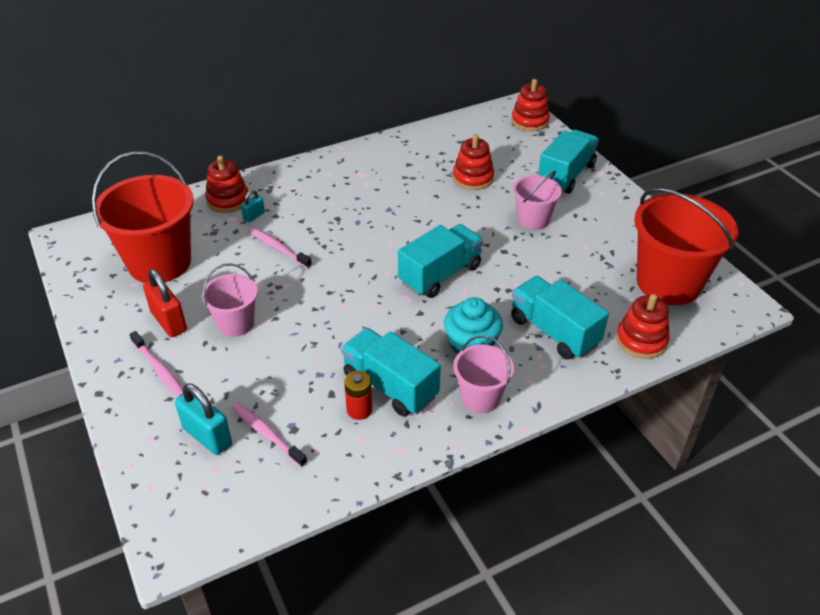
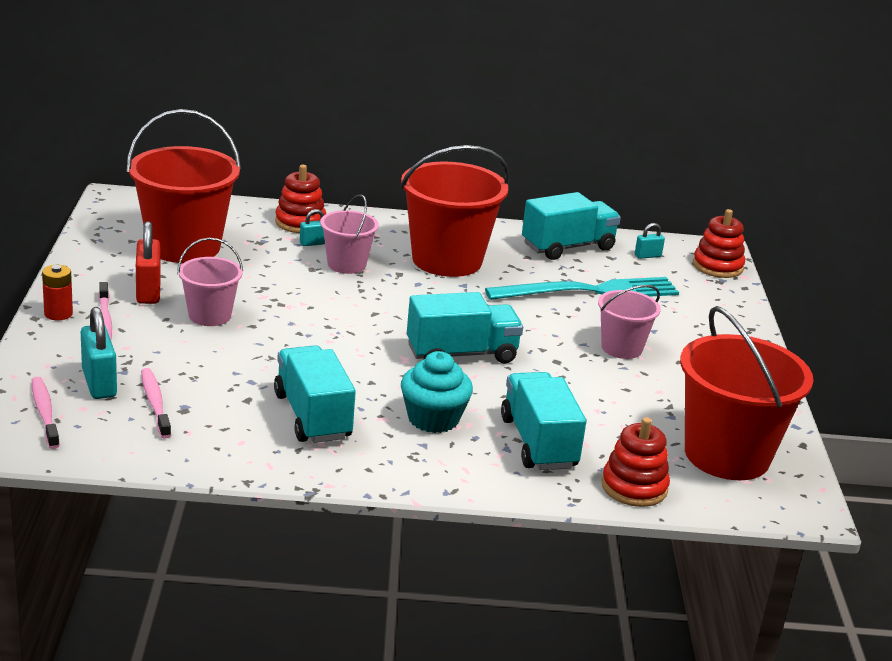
camera: 25 degrees right, 15 degrees down
(278, 248) = (312, 275): pink toothbrush -> pink toothbrush (45, 413)
(359, 191) = (447, 260): none -> red bucket
(359, 410) = (262, 421): red battery -> red battery (58, 314)
(473, 178) = (589, 291): red stacking toy -> turquoise fork
(480, 397) = (397, 460): pink bucket -> pink bucket (346, 264)
(481, 130) = (647, 256): none -> turquoise padlock
(566, 175) = (707, 325): turquoise truck -> turquoise truck (568, 247)

